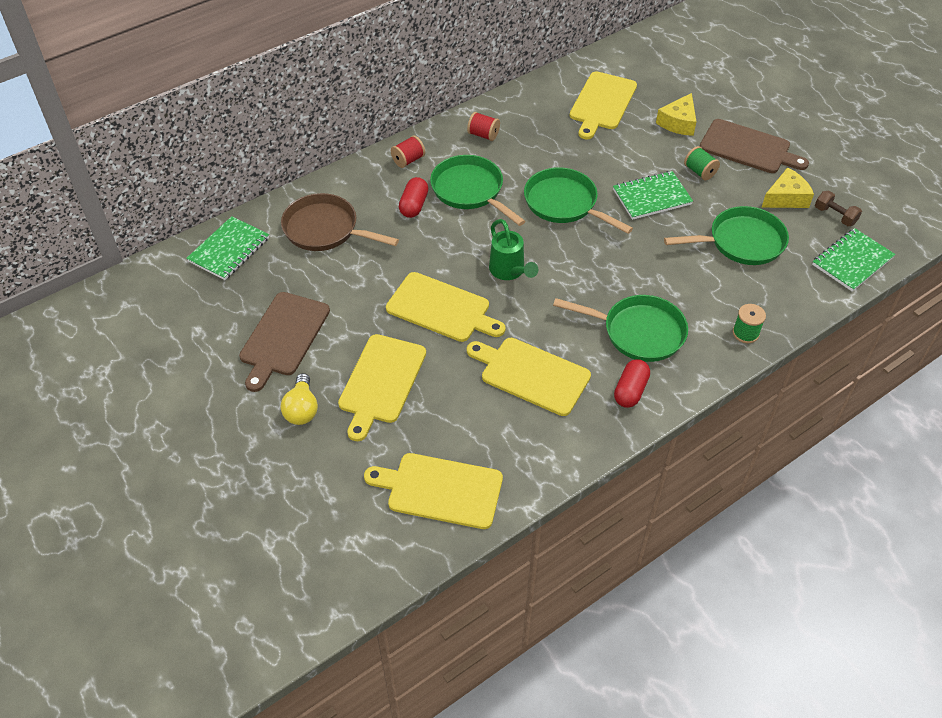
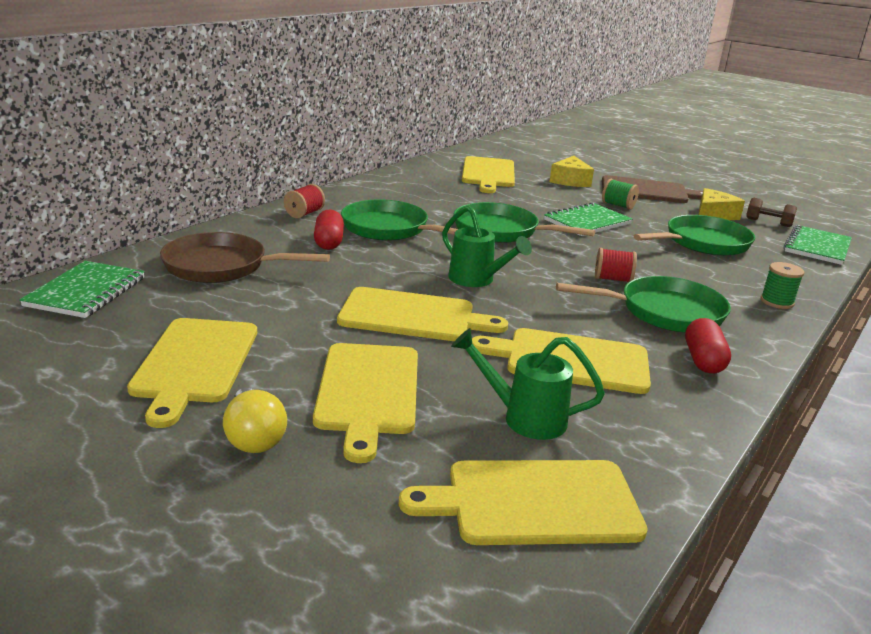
camera: 20 degrees left, 25 degrees down
(283, 337) = (194, 363): brown cutting board -> yellow cutting board
(469, 423) = (523, 418): none -> green watering can
(483, 135) = (380, 195): red spool -> red spool (612, 279)

